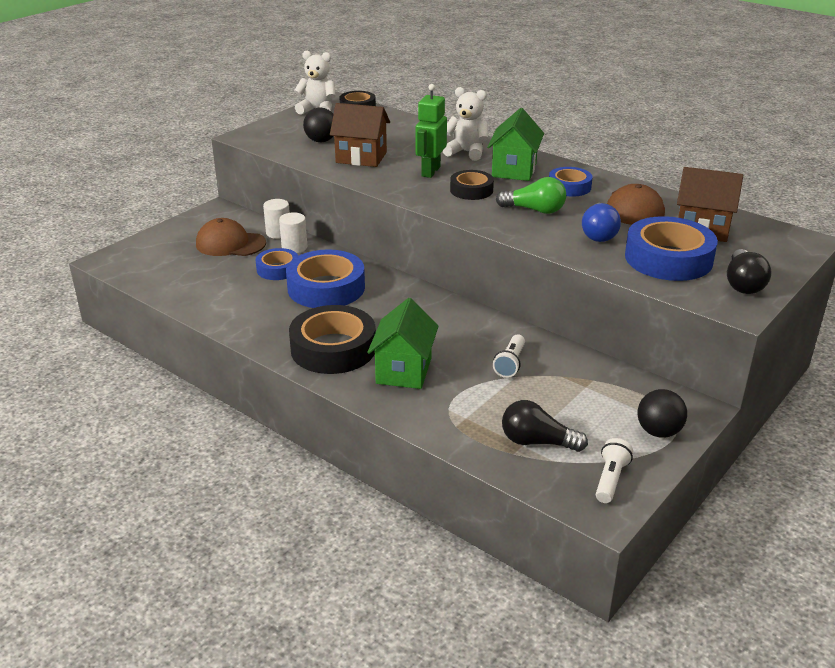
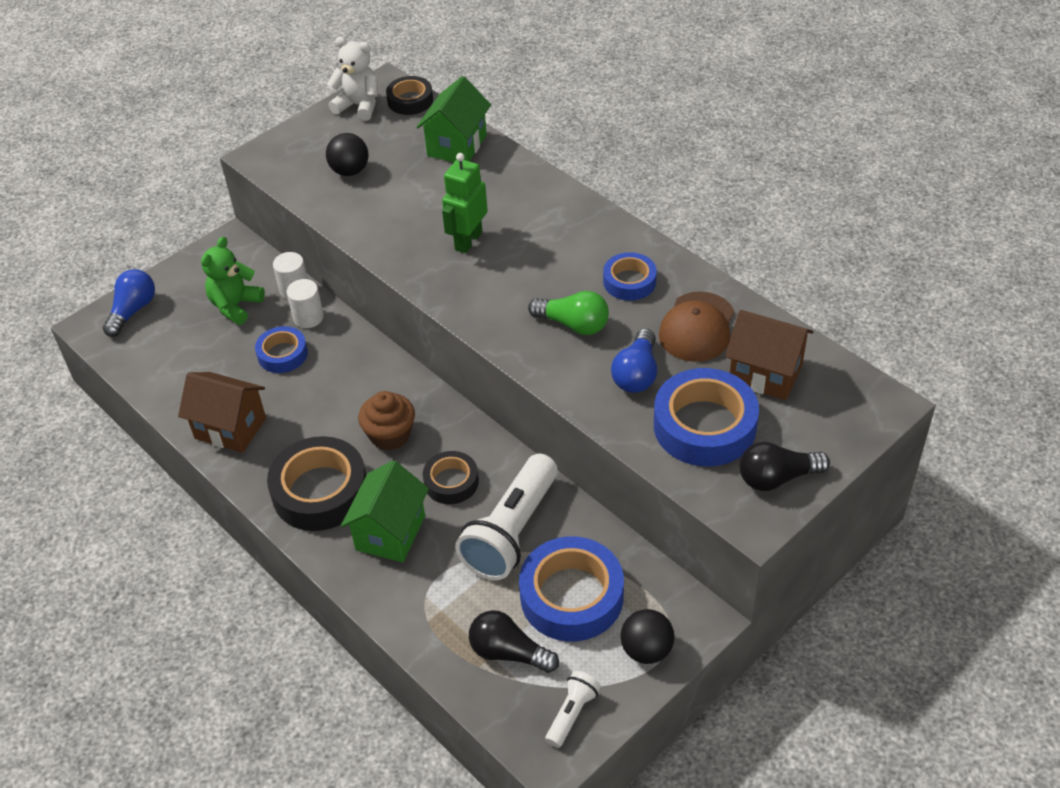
camera: 10 degrees right, 15 degrees up
(141, 250) = (133, 311): none -> blue light bulb
(230, 244) = (235, 306): brown cap -> green teddy bear
(326, 288) = (332, 390): blue tape -> blue tape (571, 596)
(361, 157) = (391, 208): brown house -> brown house (230, 428)
(384, 311) = (390, 435): none -> brown cupcake
(466, 152) = (522, 204): white teddy bear -> none
(471, 190) = (508, 281): black tape -> black tape (451, 482)
(510, 364) = (511, 531): white flashlight -> white flashlight, size x2.07
(514, 170) = (571, 244): green house -> green house (457, 145)
(743, 284) = (777, 478): black light bulb -> black light bulb turned 60 degrees clockwise

